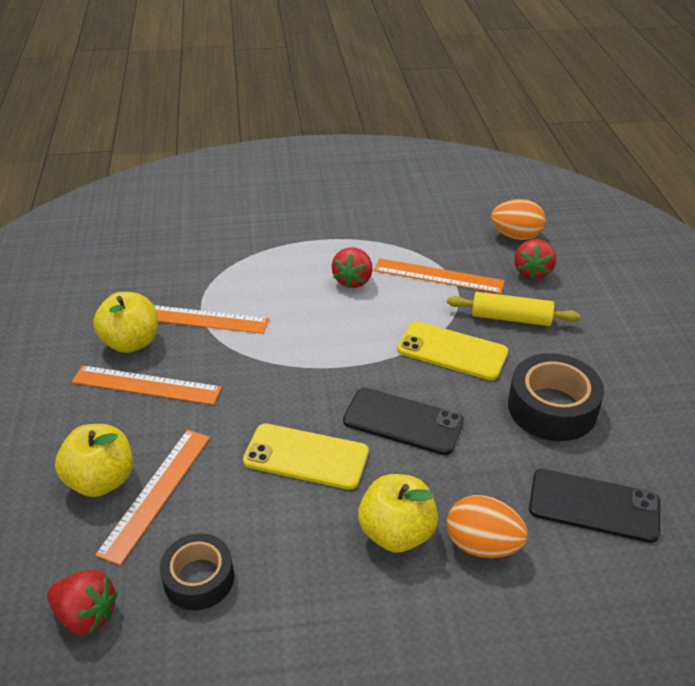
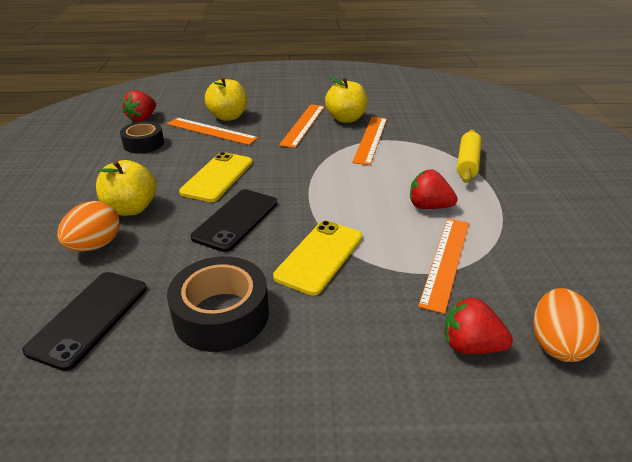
camera: 95 degrees right, 5 degrees down
(511, 318) = (371, 308): yellow rolling pin -> yellow rolling pin (467, 163)

